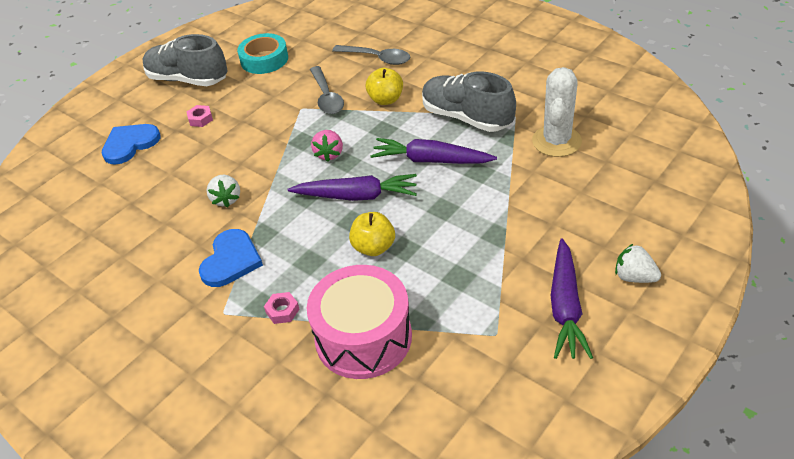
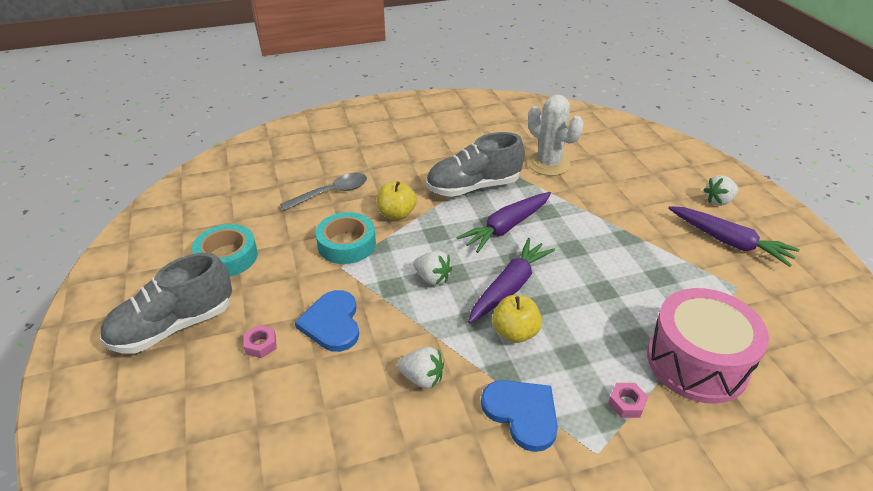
camera: 60 degrees left, 5 degrees down
(130, 144) = (224, 427): blue heart -> blue heart (332, 323)
(327, 97) = (346, 244): grey spoon -> turquoise tape
(329, 154) = (432, 278): pink strawberry -> white strawberry
(374, 247) = (587, 306): yellow apple -> yellow apple (515, 333)

